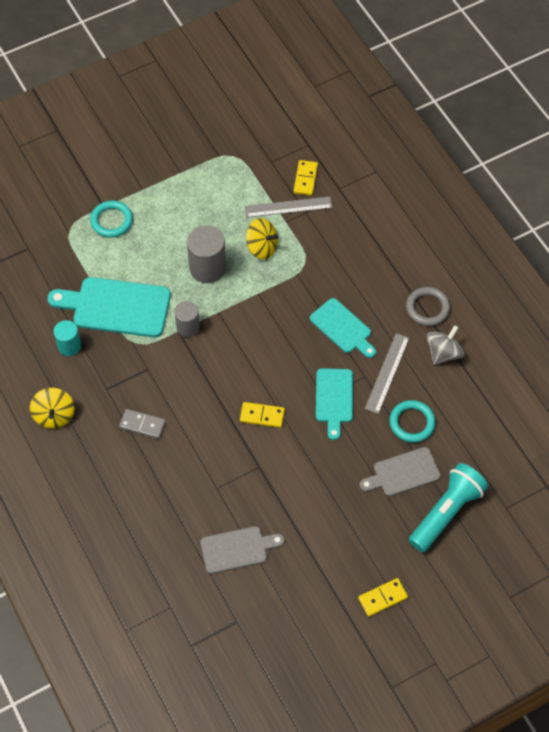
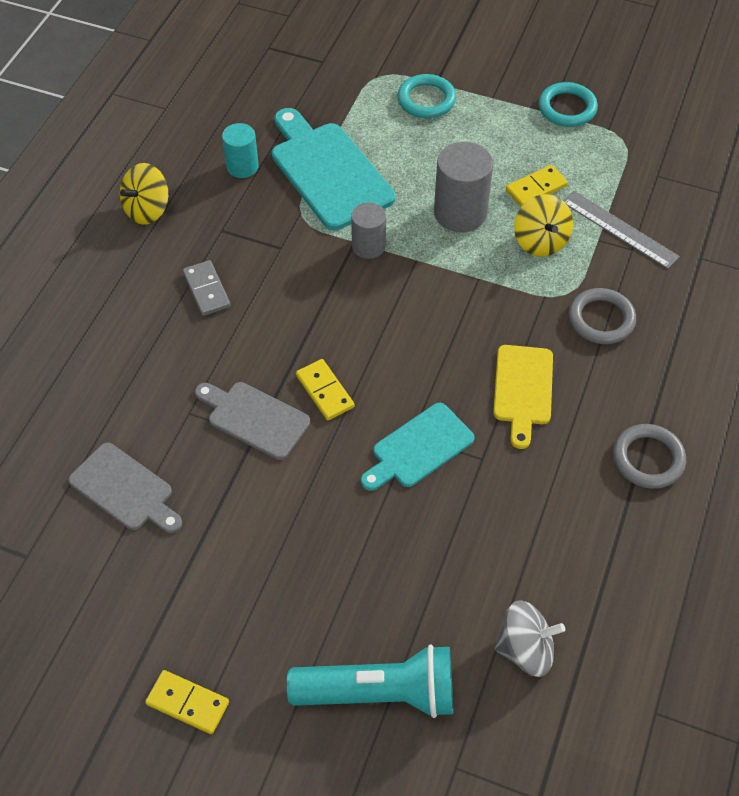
camera: 50 degrees right, 5 degrees down
(305, 179) = (673, 219): yellow domino -> yellow domino (536, 188)
(334, 261) = (601, 319): none -> grey ring
(342, 328) = (523, 389): turquoise cutting board -> yellow cutting board
(387, 373) = (511, 479): grey ruler -> none
(403, 473) = (389, 598): grey cutting board -> grey cutting board (254, 418)
(412, 423) = (470, 557): turquoise ring -> turquoise ring (567, 108)
(443, 353) = (605, 522): grey spinning top -> grey spinning top (525, 649)

